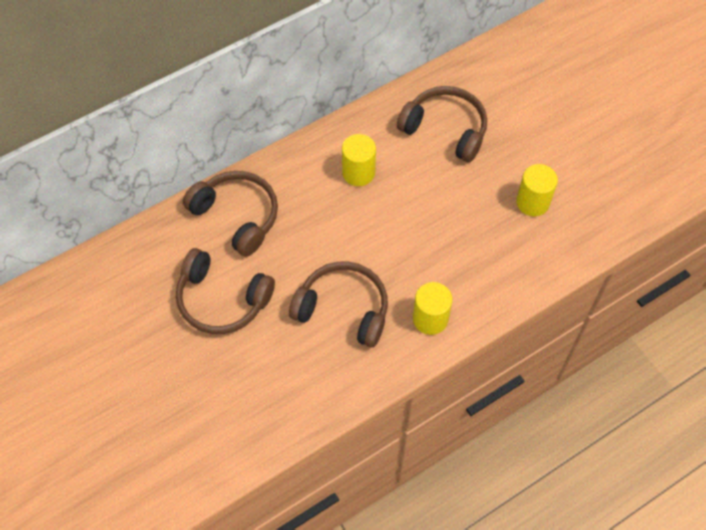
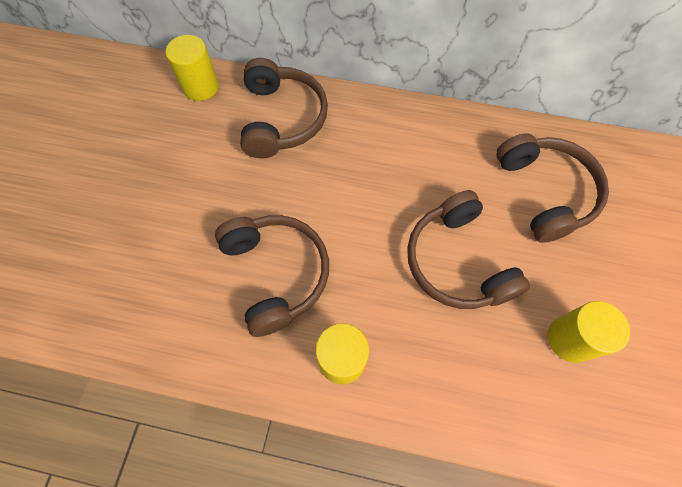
camera: 45 degrees right, 5 degrees up
(222, 300) = (194, 175): brown headphones -> brown headphones (457, 262)
(358, 172) = (421, 165): yellow cylinder -> yellow cylinder (200, 87)

